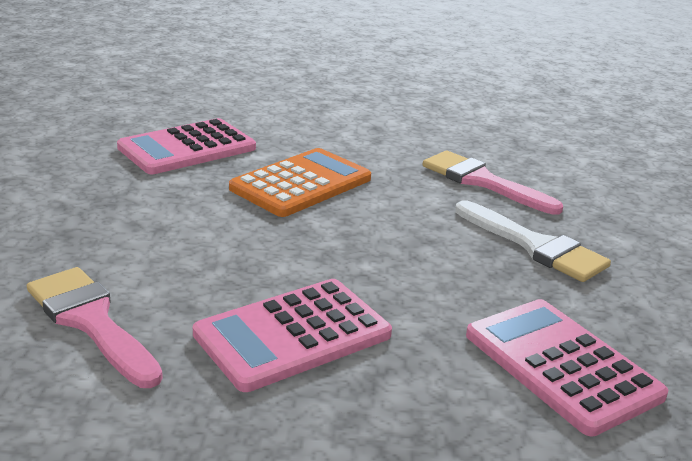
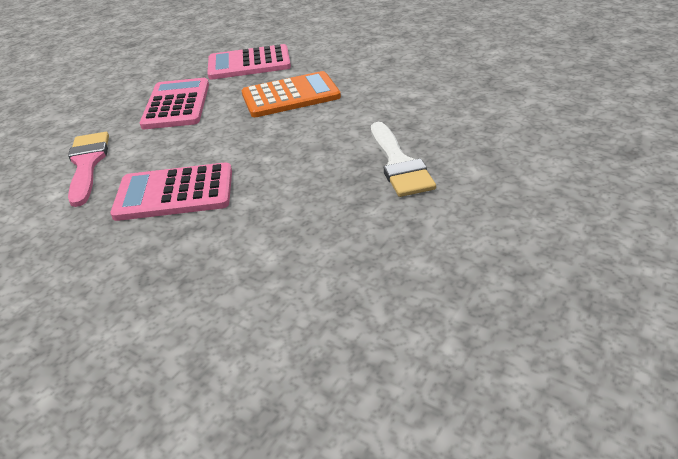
camera: 35 degrees right, 10 degrees up
(482, 181) = (420, 109): pink brush -> none
(561, 365) = (310, 250): pink calculator -> pink calculator (176, 104)

